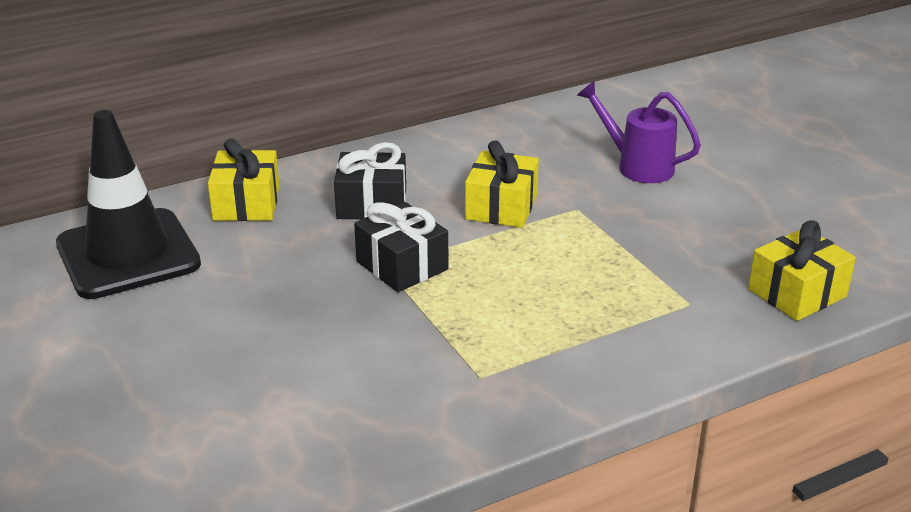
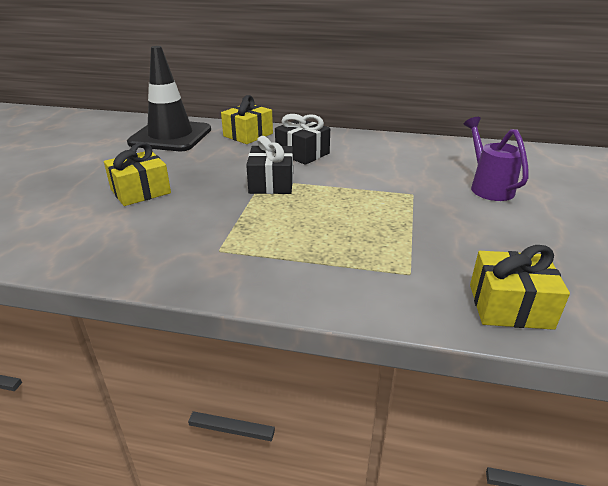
camera: 40 degrees right, 0 degrees up
(501, 207) = (368, 177): yellow gift -> yellow gift (140, 191)

